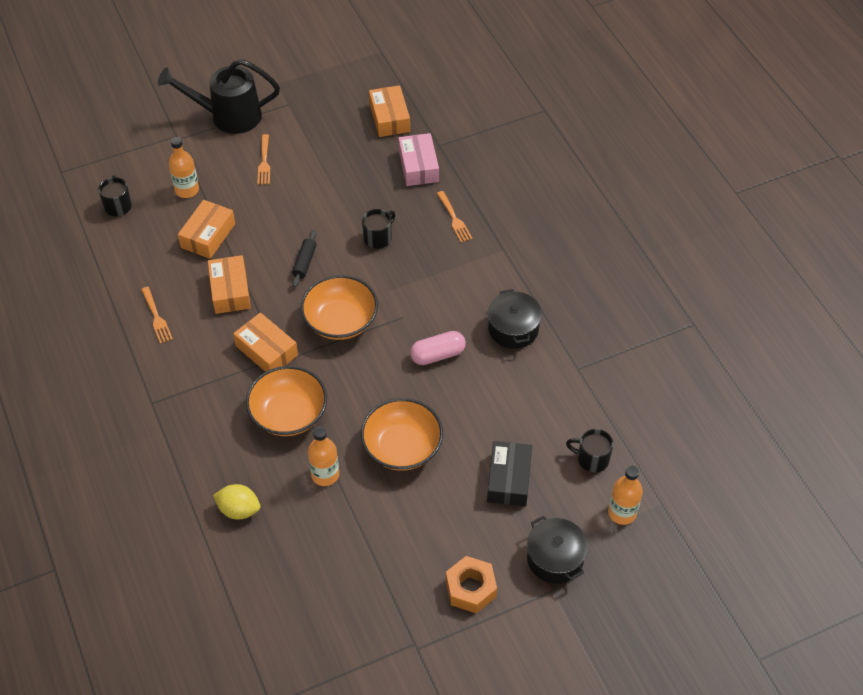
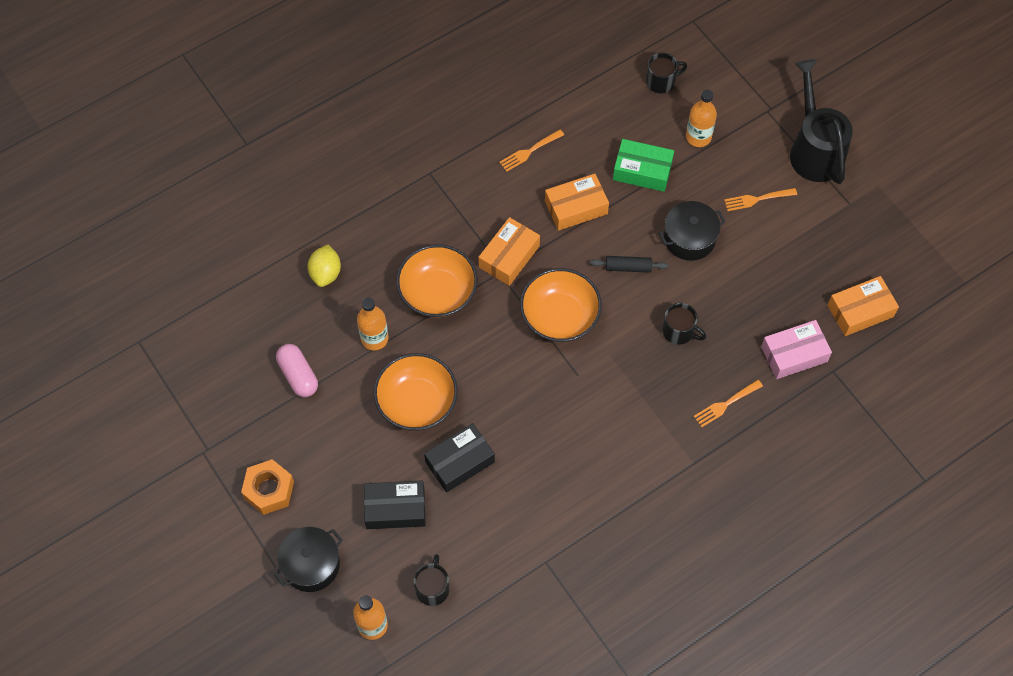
camera: 80 degrees right, 10 degrees up
(208, 235) = (642, 171): orange box -> green box
(437, 355) = (535, 417): pink capsule -> pink capsule (298, 375)
(471, 420) = (460, 462): none -> black box
(513, 329) = (585, 488): black pot -> black pot (689, 238)

